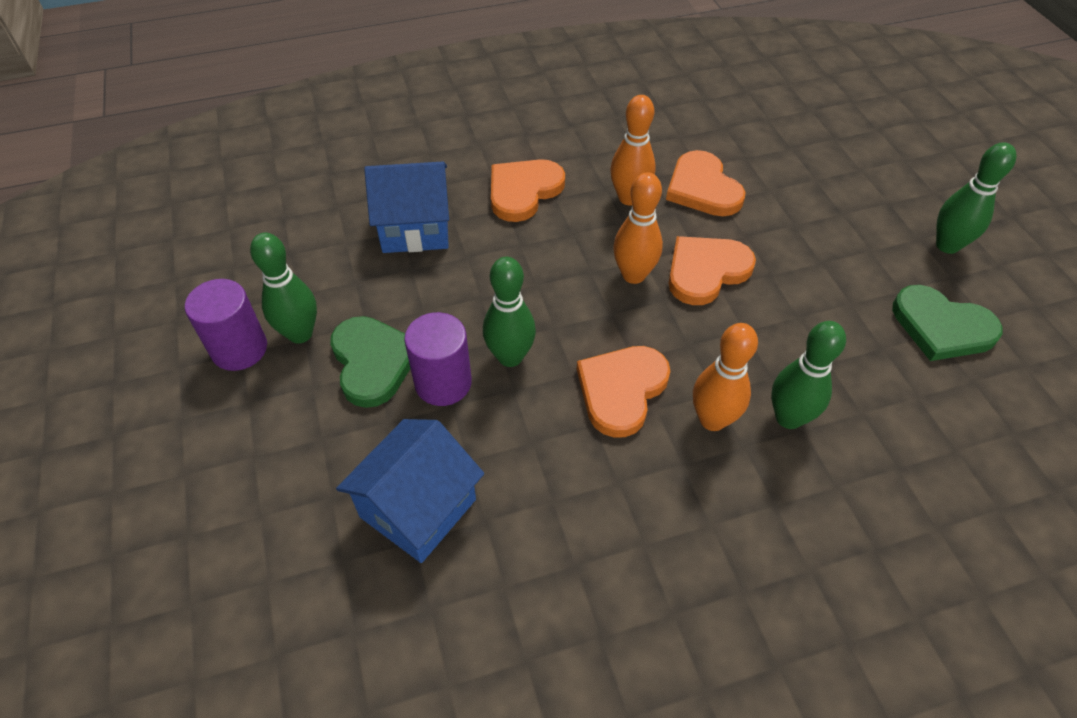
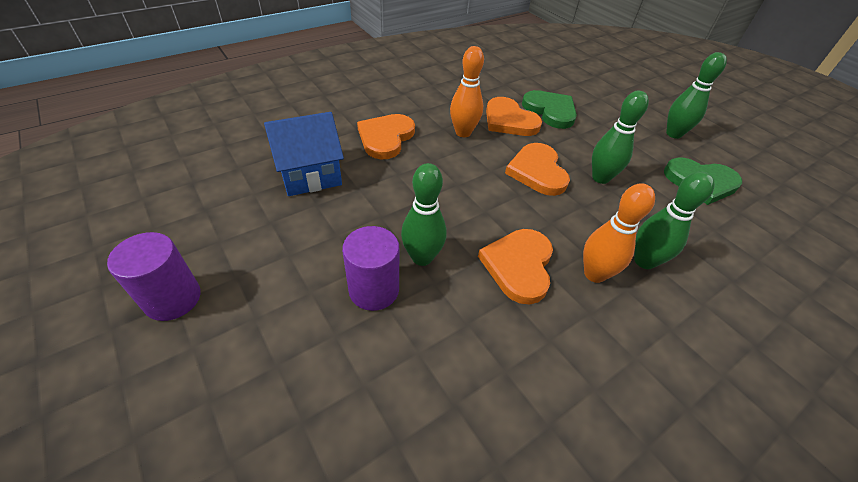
camera: 20 degrees left, 5 degrees down
(300, 333) = (230, 273): green bowling pin -> green bowling pin (600, 178)
(373, 362) = (306, 285): green heart -> green heart (550, 111)
(418, 508) = (390, 410): blue house -> none
(633, 275) = (489, 182): orange bowling pin -> none
(706, 271) = (537, 171): orange heart -> orange heart turned 45 degrees counterclockwise

